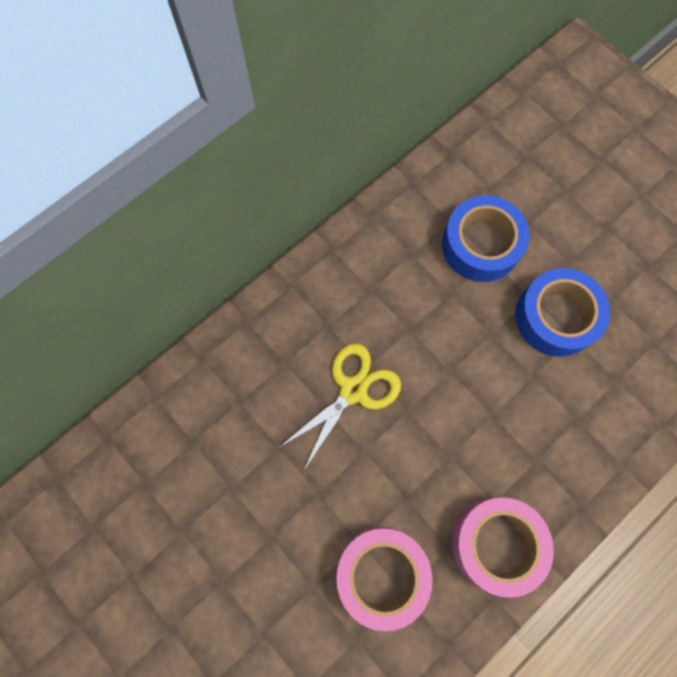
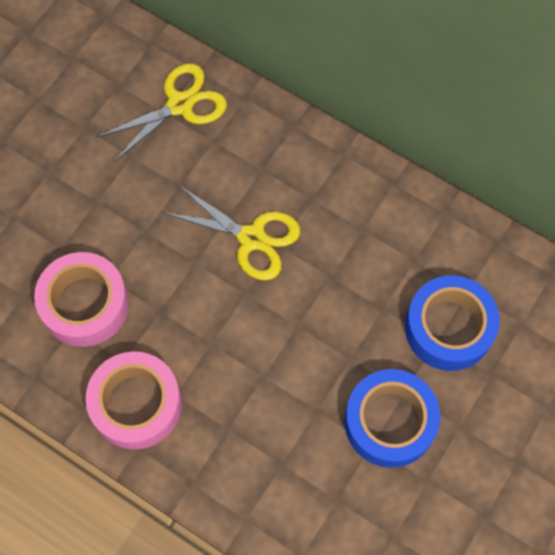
camera: 75 degrees right, 5 degrees down
(189, 425) = (180, 105): none -> yellow scissors

